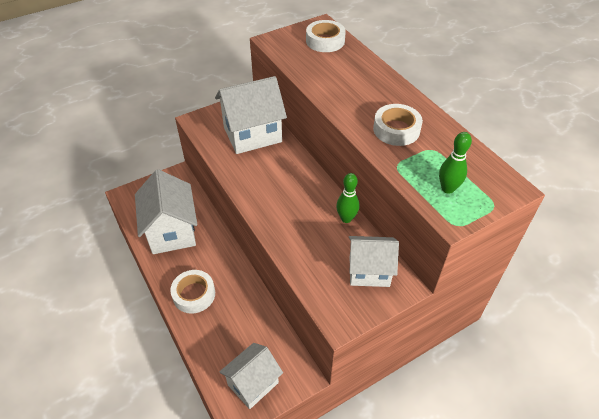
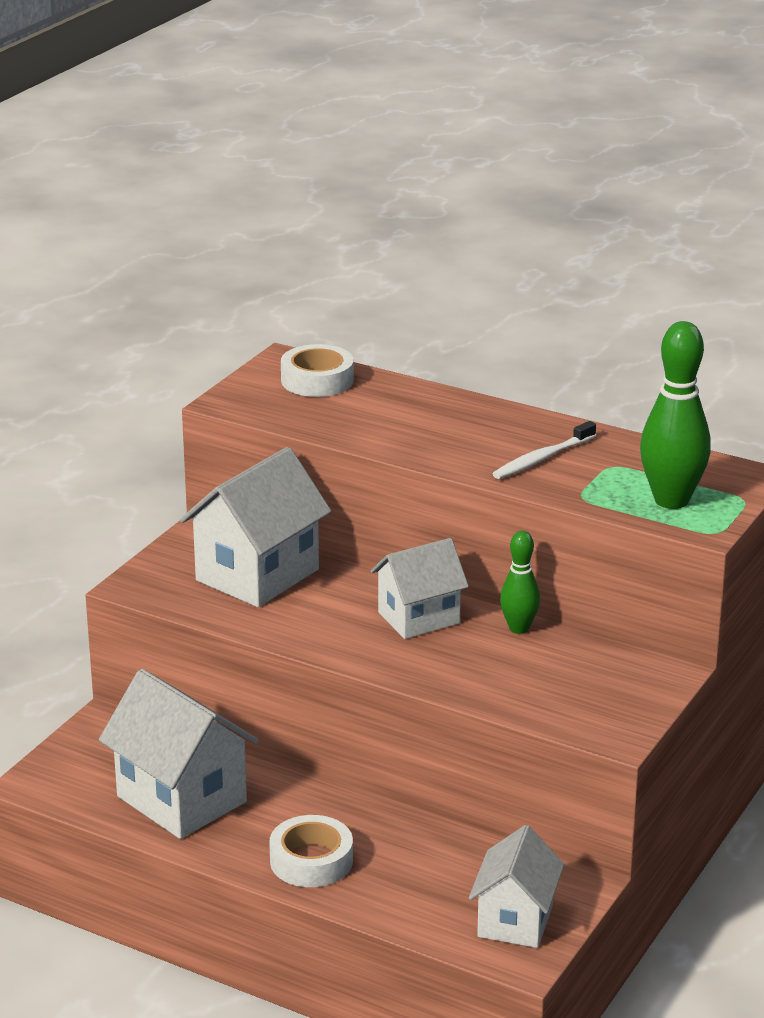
camera: 30 degrees left, 20 degrees down
(369, 271) = (608, 674): white house -> white house (418, 618)
(396, 130) = (542, 458): white tape -> white toothbrush
(447, 188) = (671, 500): green bowling pin -> green bowling pin, size x1.72

